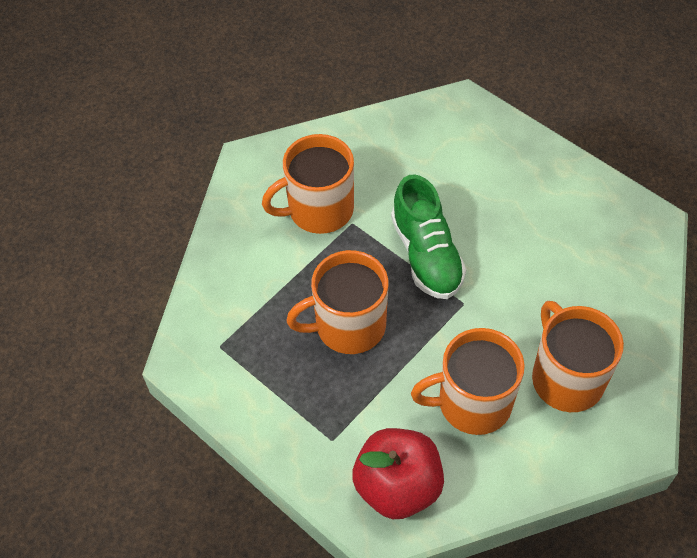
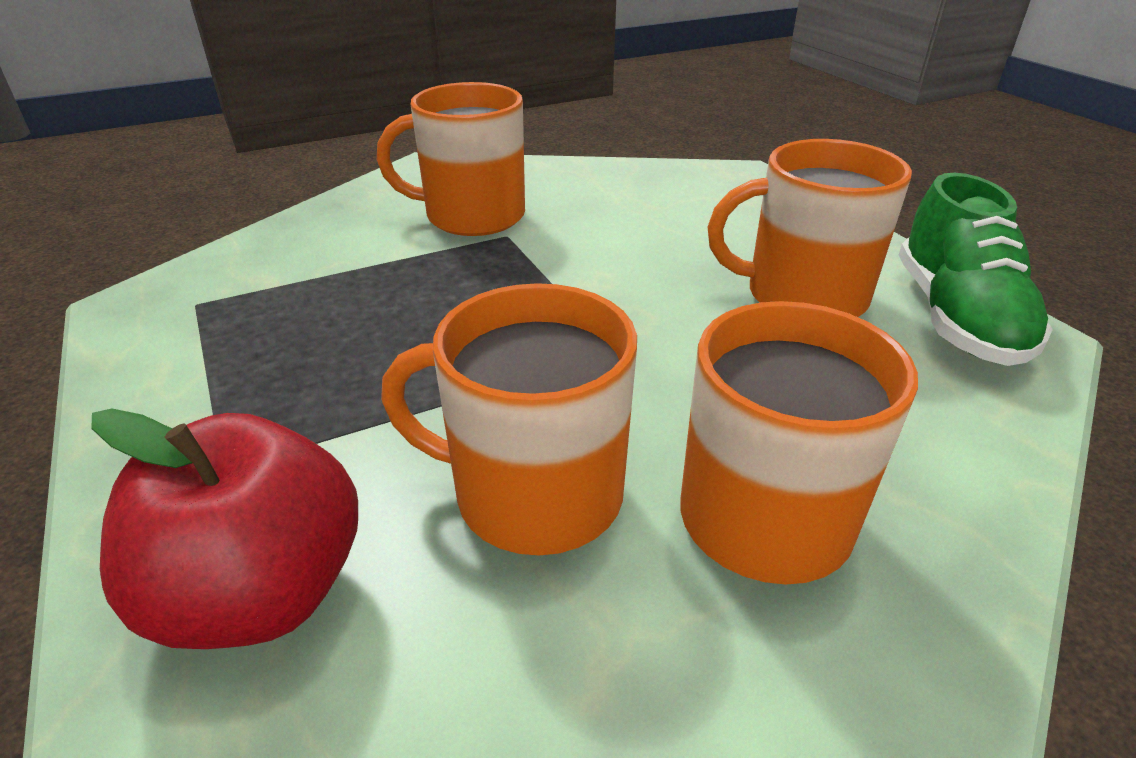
camera: 20 degrees right, 20 degrees down
(348, 326) = (402, 330): orange mug -> orange mug (802, 296)
(426, 255) = (591, 286): green shoe -> green shoe (956, 317)

